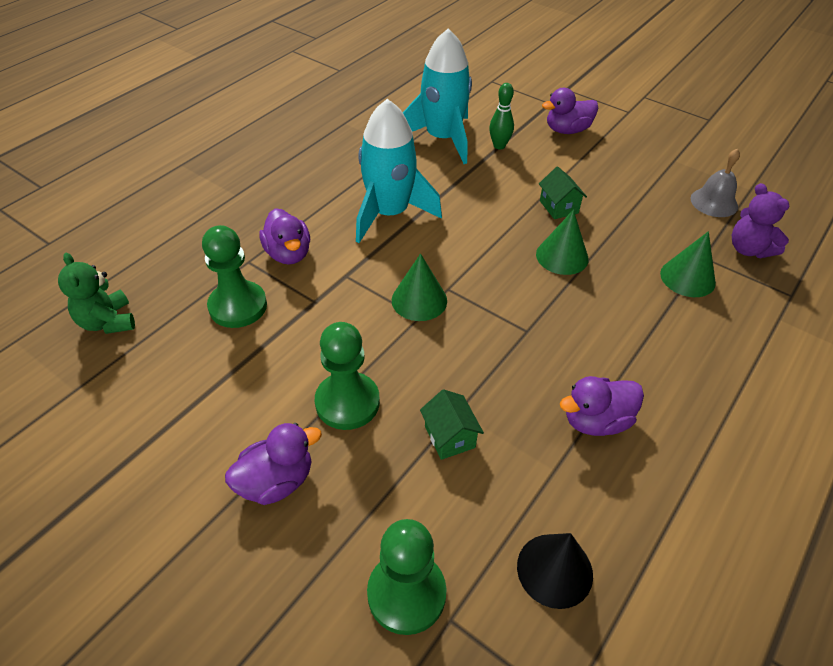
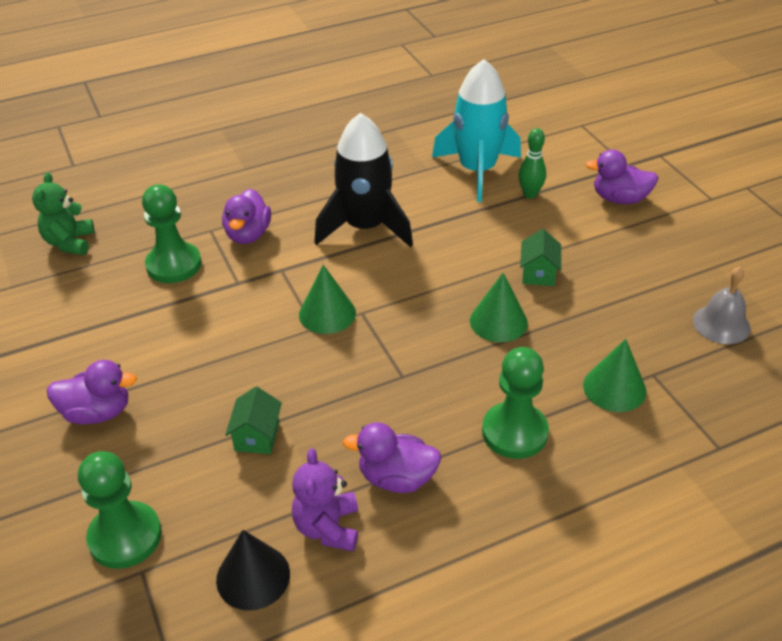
camera: 30 degrees right, 5 degrees down
(347, 402) = (197, 375): green pawn -> green pawn (514, 432)
(389, 213) = (365, 227): turquoise rocket -> black rocket
(748, 249) = (714, 385): purple teddy bear -> purple teddy bear (327, 527)

